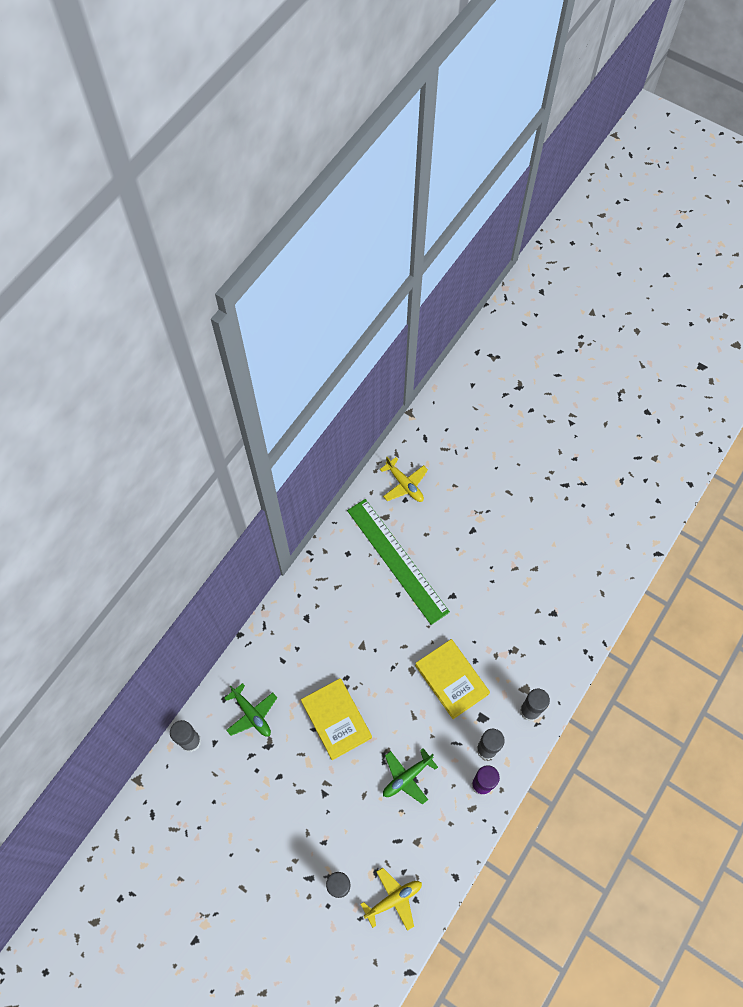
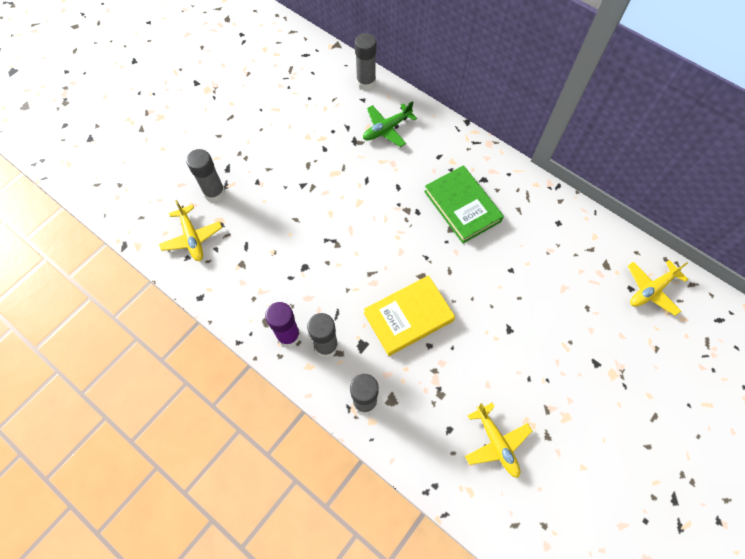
camera: 95 degrees right, 0 degrees up
(336, 719) = (374, 200): yellow book -> none
(337, 637) = (462, 206): none -> green book
(397, 560) = (552, 273): green ruler -> none
(407, 777) = (307, 260): green plane -> none
(546, 606) = (496, 443): none -> yellow plane

